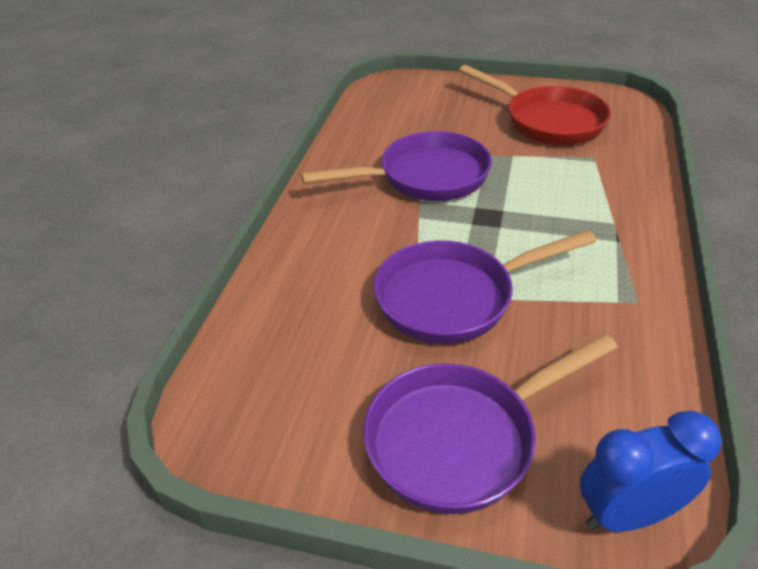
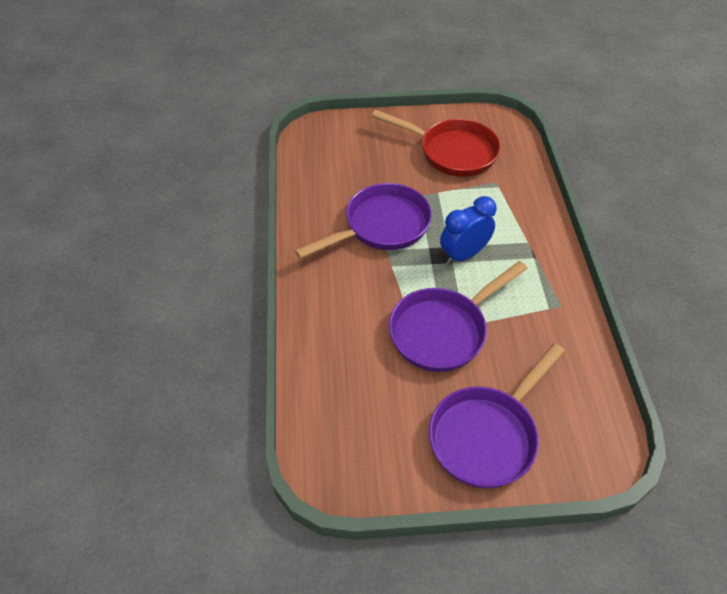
camera: 20 degrees left, 10 degrees up
(628, 514) = (596, 456): blue clock -> blue clock (463, 255)

